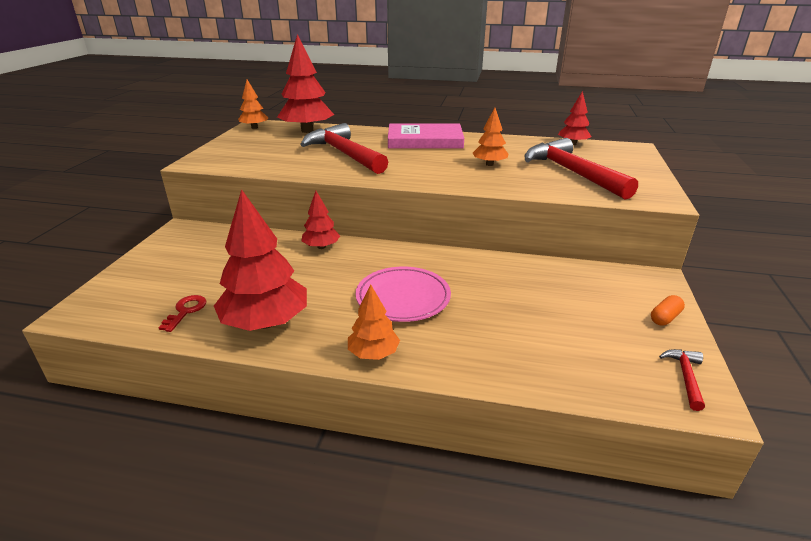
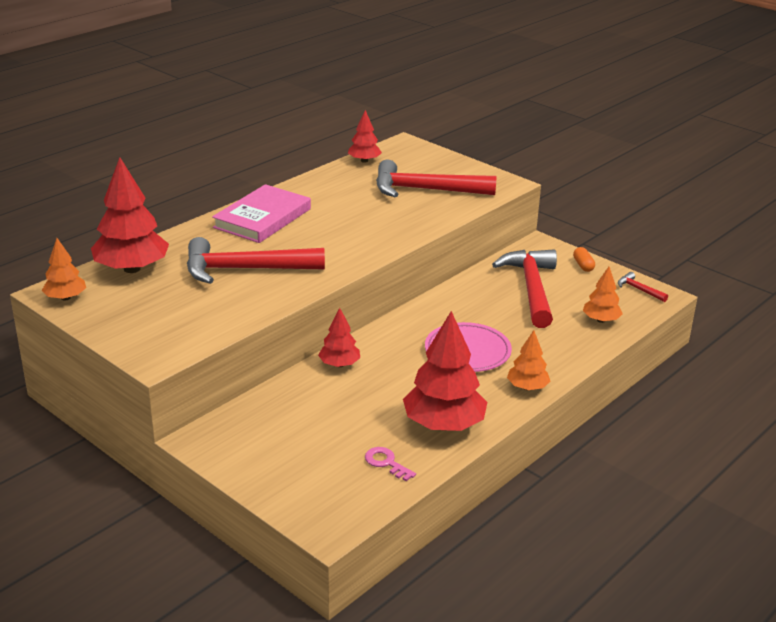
camera: 60 degrees left, 0 degrees up
(186, 311) = (386, 463): red key -> pink key
(489, 164) = (365, 213): orange tree -> orange tree (601, 320)
(565, 299) = (531, 288): none -> red hammer

